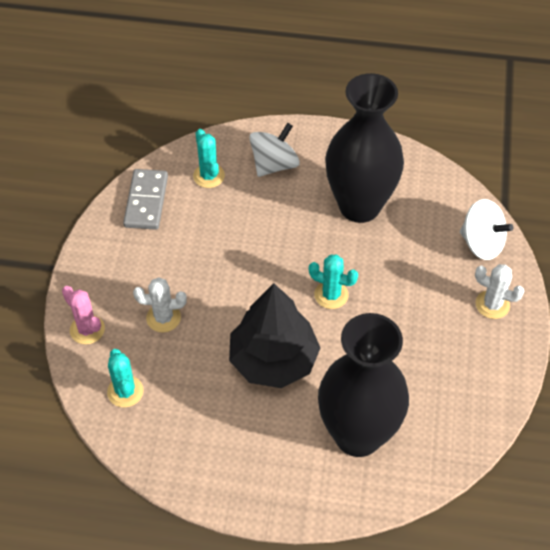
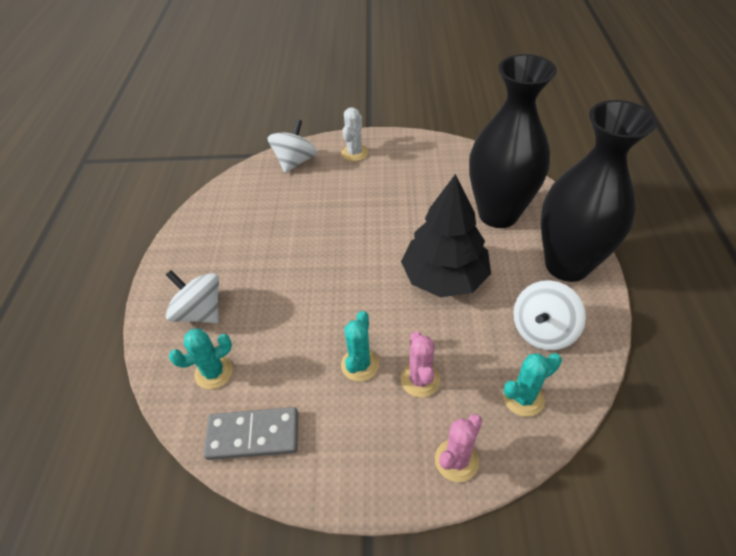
camera: 95 degrees left, 5 degrees down
(163, 318) = (420, 380): white cactus -> pink cactus
(189, 429) = (542, 330): none -> white spinning top
(331, 295) = (363, 246): turquoise cactus -> turquoise cactus (360, 364)
(359, 206) = (257, 238): black vase -> black vase (567, 265)

